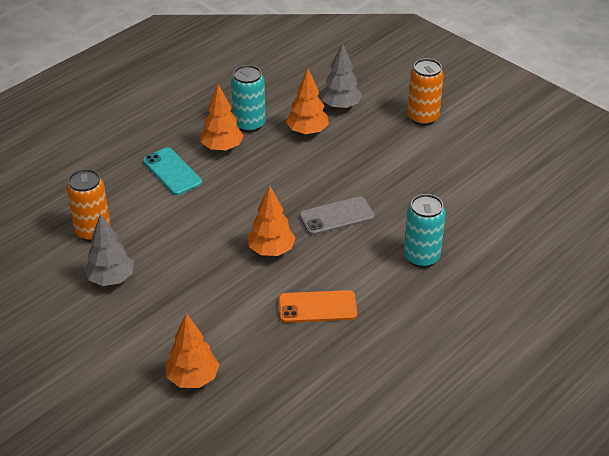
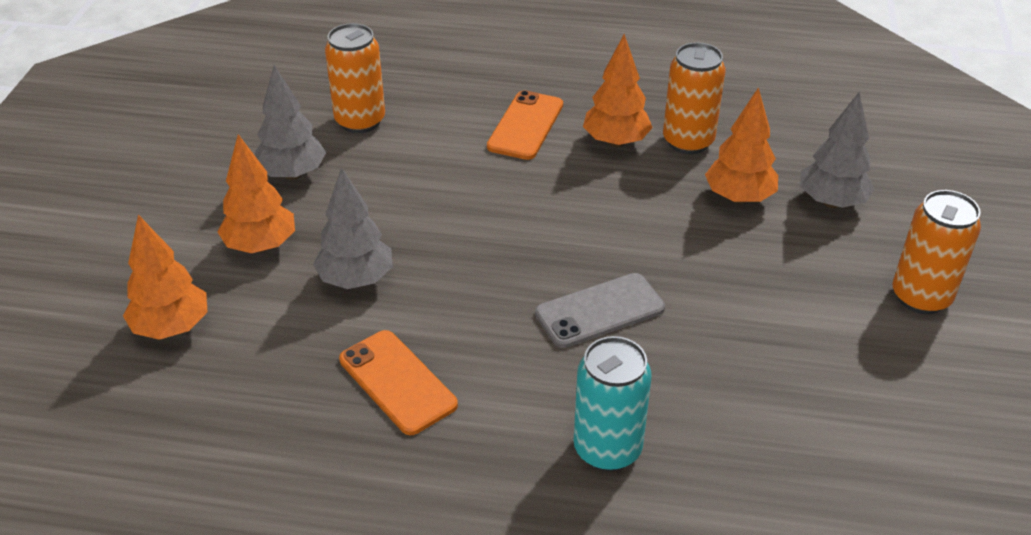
camera: 55 degrees right, 0 degrees up
(172, 172) = (525, 126): turquoise phone -> orange phone
(228, 290) = (356, 280): none -> grey tree
(249, 124) = (688, 141): turquoise can -> orange can
(271, 250) = (467, 281): orange tree -> orange tree (261, 246)
(336, 216) = (600, 311): grey phone -> grey phone turned 60 degrees counterclockwise

